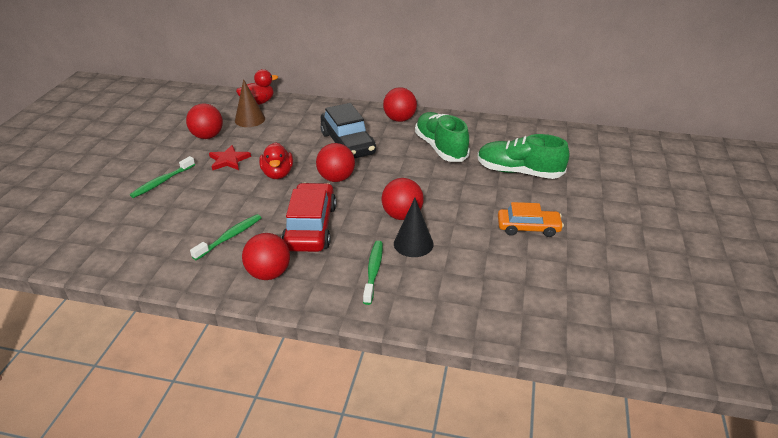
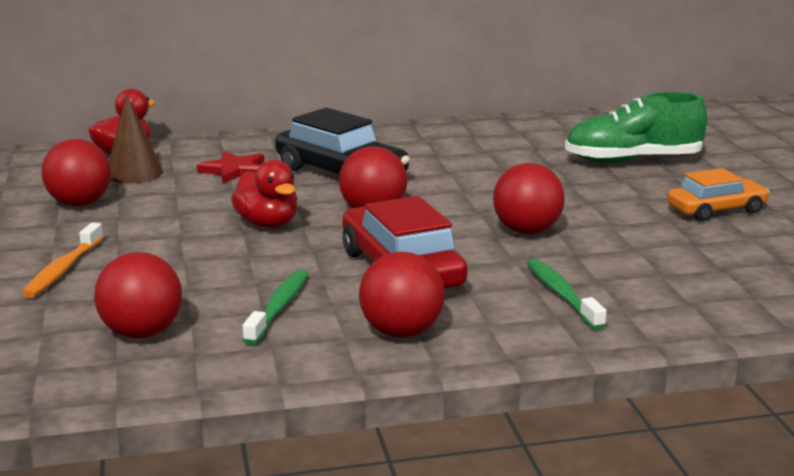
camera: 25 degrees left, 15 degrees down
(162, 182) = (63, 269): green toothbrush -> orange toothbrush
(229, 160) = (158, 223): red star -> red star (234, 170)
(399, 119) = (390, 136): red ball -> red ball (142, 333)
(413, 244) = (582, 256): black cone -> none
(440, 148) = (491, 155): green shoe -> none

